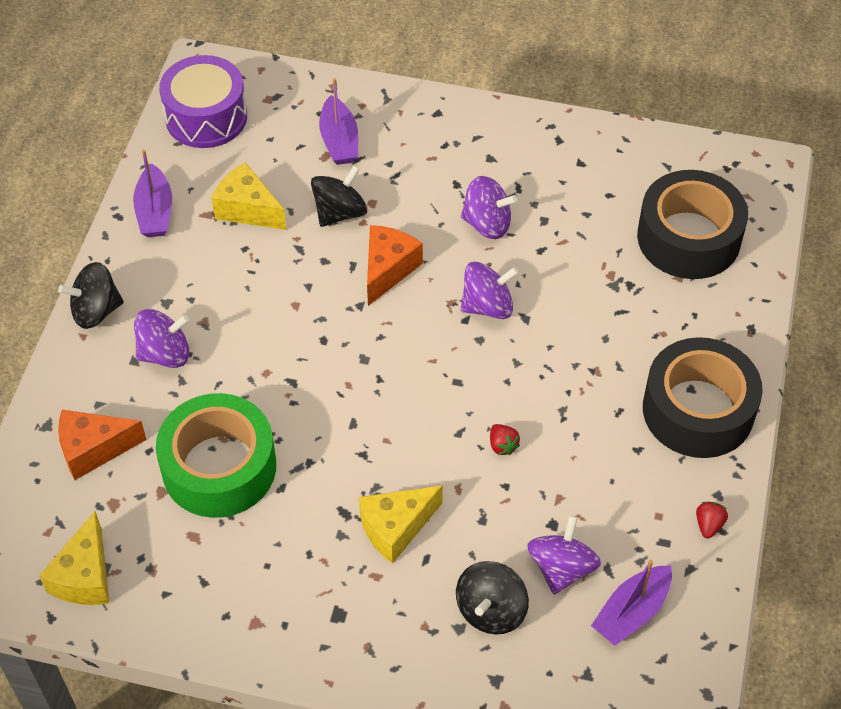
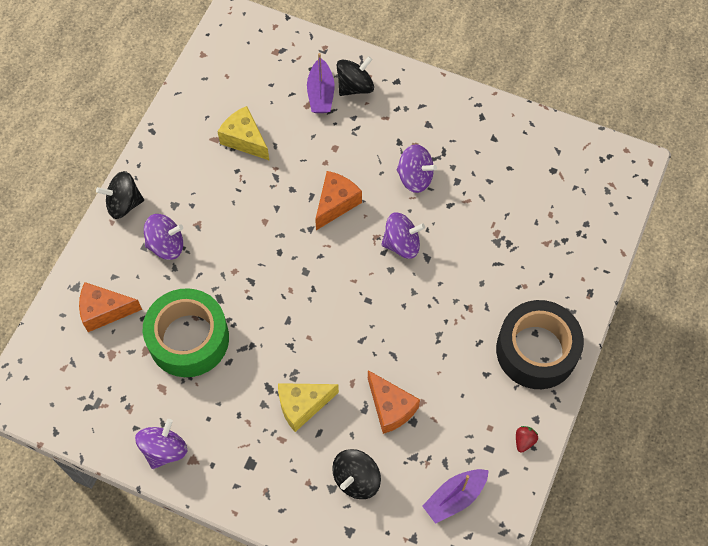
camera: 10 degrees right, 10 degrees up
(85, 576) = (83, 405): yellow cheese -> none
(155, 211) = (178, 131): purple boat -> none
(206, 117) = (228, 60): purple drum -> none
(340, 212) = (310, 152): black spinning top -> black spinning top (355, 86)
(502, 445) = (390, 355): red strawberry -> none
(518, 511) = (390, 408): none -> orange cheese
(561, 568) = (412, 456): purple spinning top -> purple spinning top (164, 450)
(688, 237) = (560, 212): black tape -> none

